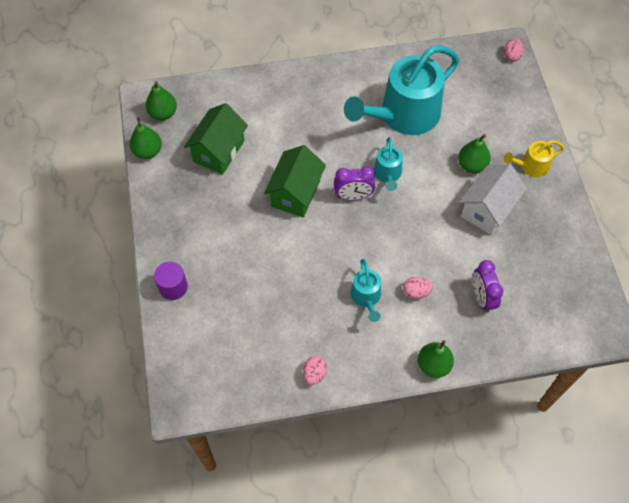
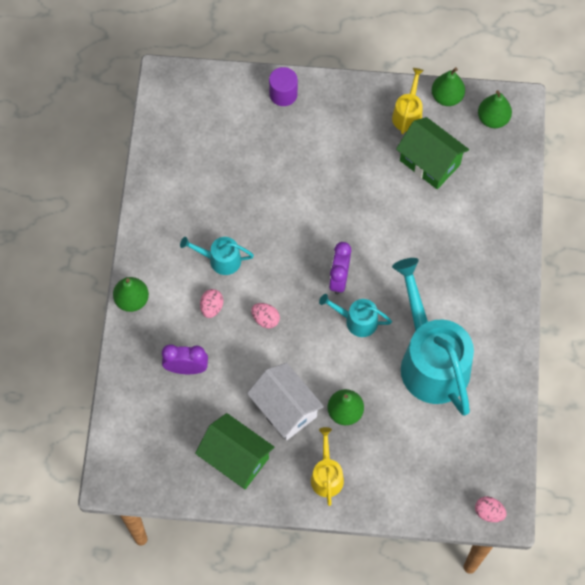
camera: 105 degrees right, 5 degrees up
(173, 178) = (408, 114): none -> yellow watering can
(295, 193) = (357, 224): green house -> green house (236, 458)
(314, 374) = (158, 194): pink egg -> pink egg (265, 319)

